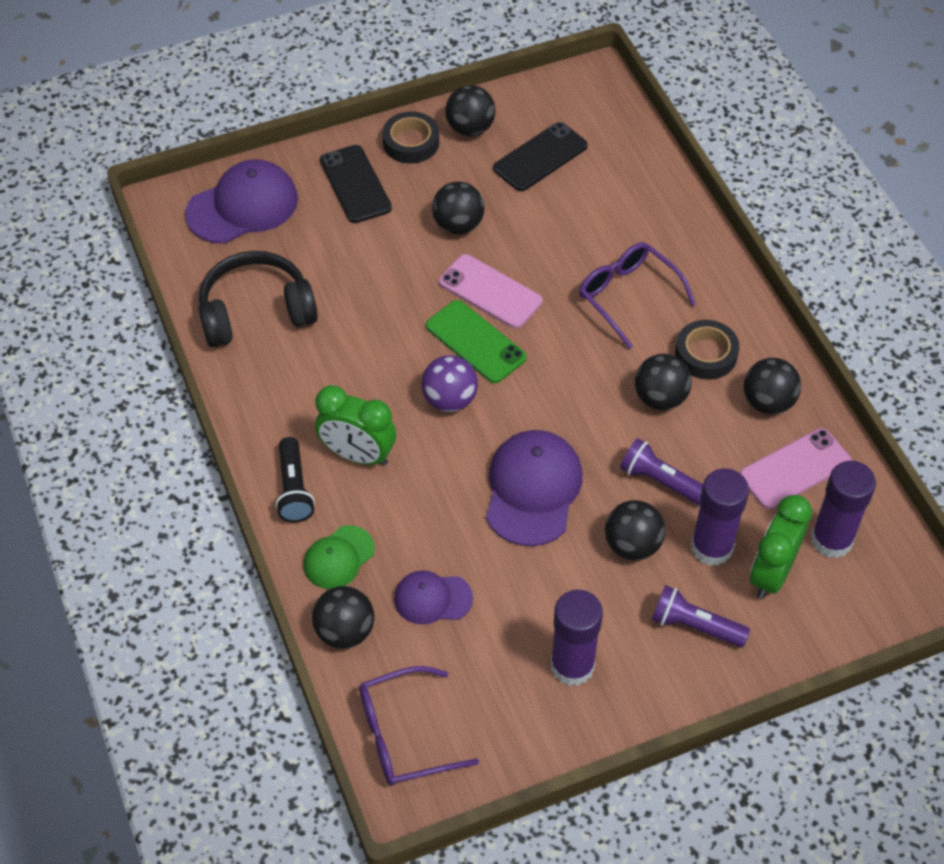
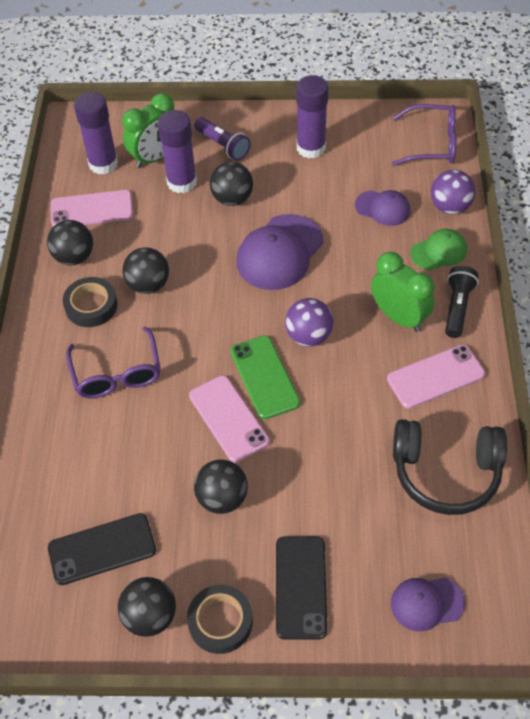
camera: 155 degrees left, 0 degrees up
(243, 206) = (426, 603): purple cap -> purple cap, size x0.58
(294, 401) = (435, 377): none -> pink phone
(345, 631) = (450, 207): black ball -> purple ball
(660, 481) = (187, 230): purple flashlight -> none

